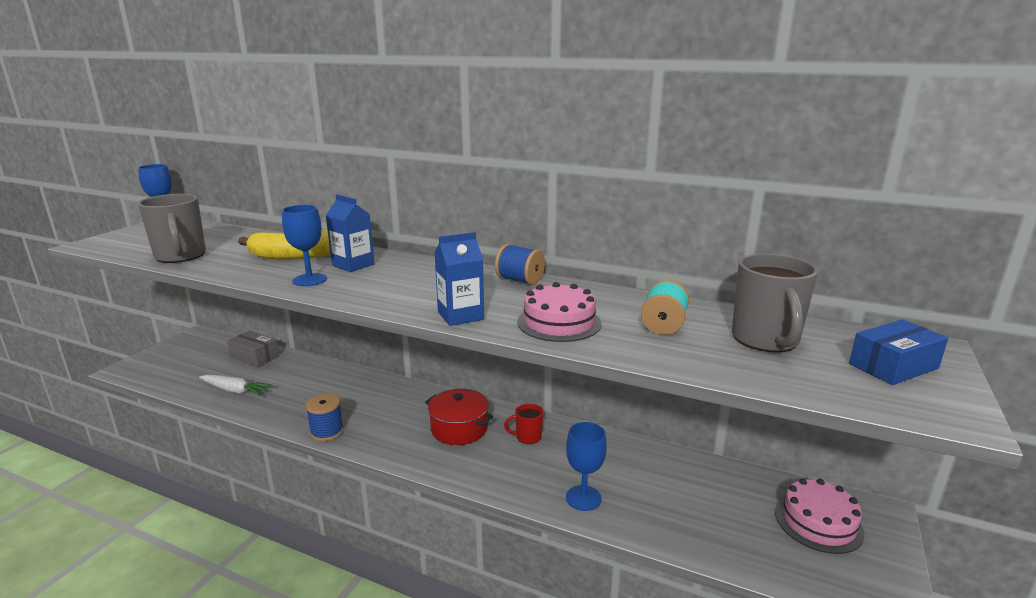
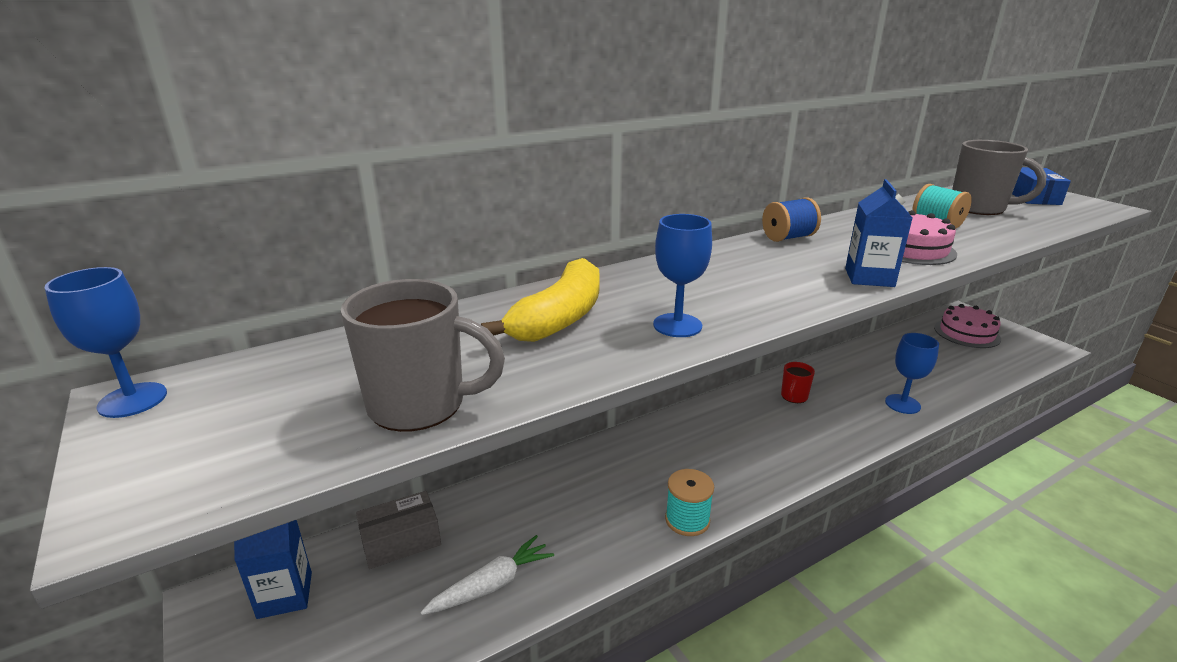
camera: 55 degrees left, 5 degrees up
(327, 431) = (687, 520): blue spool -> turquoise spool
(353, 265) = (646, 293): blue carton -> blue carton (285, 595)
(459, 429) = (751, 428): red pot -> none

